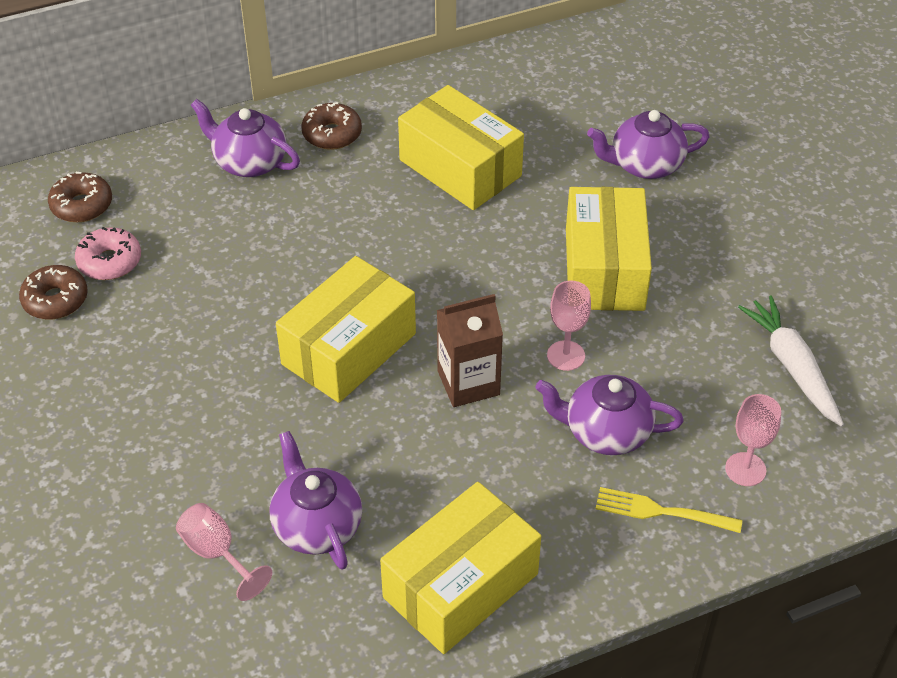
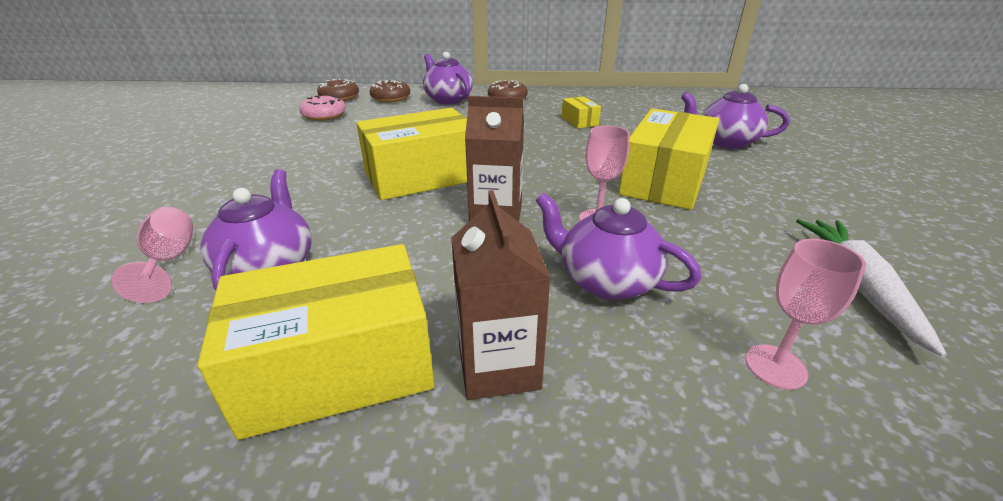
camera: 25 degrees right, 15 degrees down
(55, 300) = (274, 122): brown donut -> brown donut (391, 98)
(460, 168) = (579, 121): yellow box -> yellow box, size x0.46
(569, 541) = (498, 366): none -> brown carton
(662, 511) = (639, 376): yellow fork -> none

